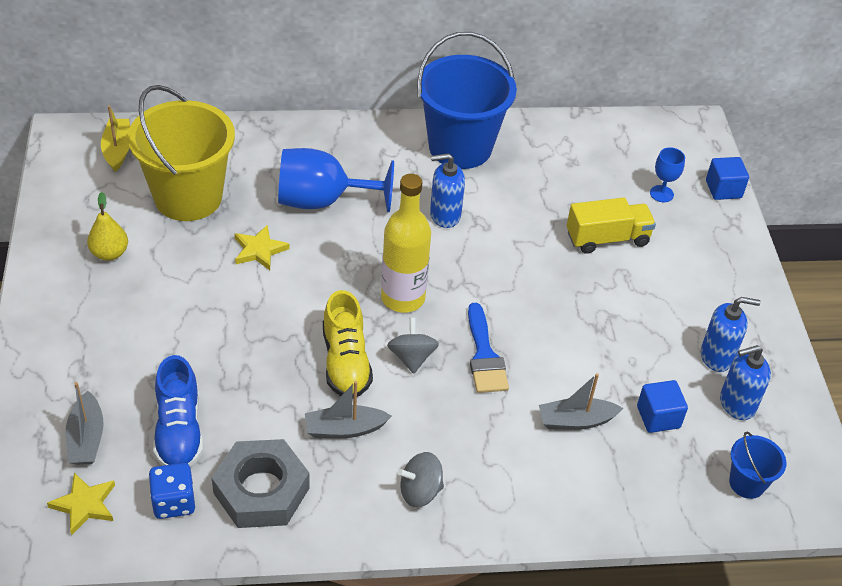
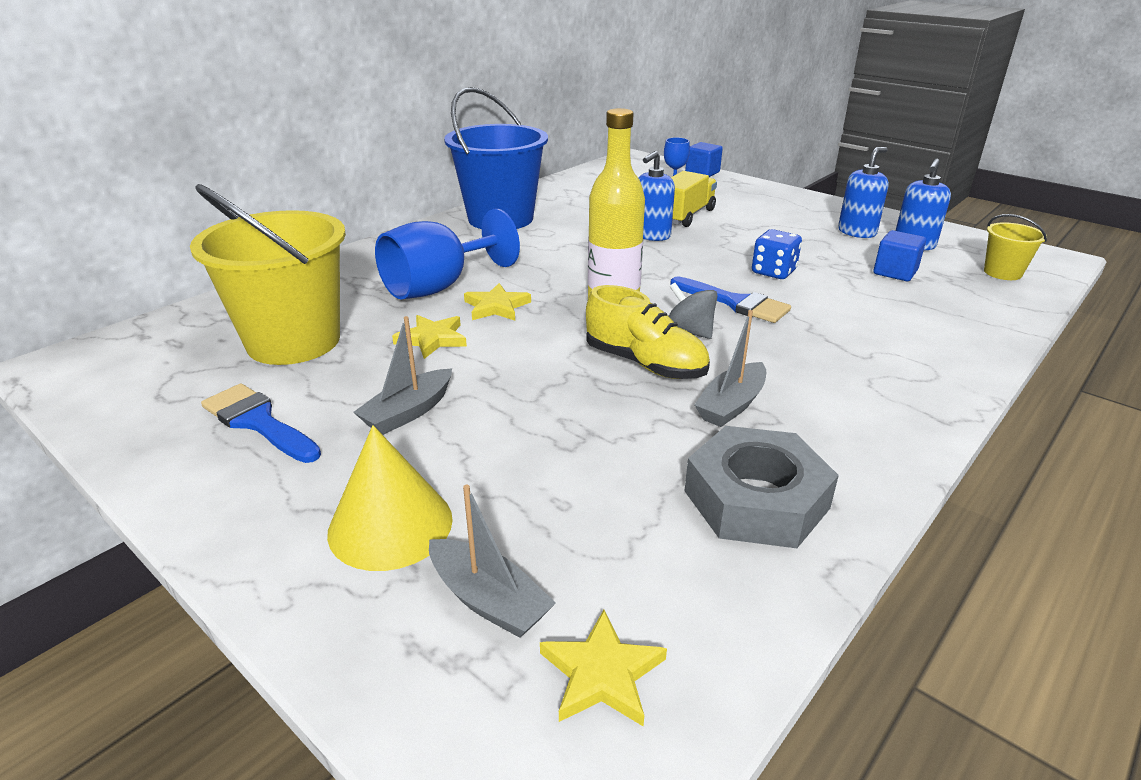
camera: 40 degrees left, 15 degrees down
(95, 367) = (390, 525): none -> yellow cone
(110, 253) = (258, 422): yellow pear -> blue brush
(117, 150) = (150, 347): yellow boat -> none
(174, 502) = (696, 580): blue dice -> blue dice (773, 272)
(179, 431) = (587, 512): blue shoe -> none
(331, 246) = (496, 307): none -> yellow star
(420, 491) = (867, 404): grey spinning top -> none
(444, 215) = (556, 252): blue soap dispenser -> blue soap dispenser (651, 235)
(576, 421) = (861, 301): grey boat -> grey boat (408, 412)
(747, 483) = (1002, 273): blue bucket -> yellow bucket

